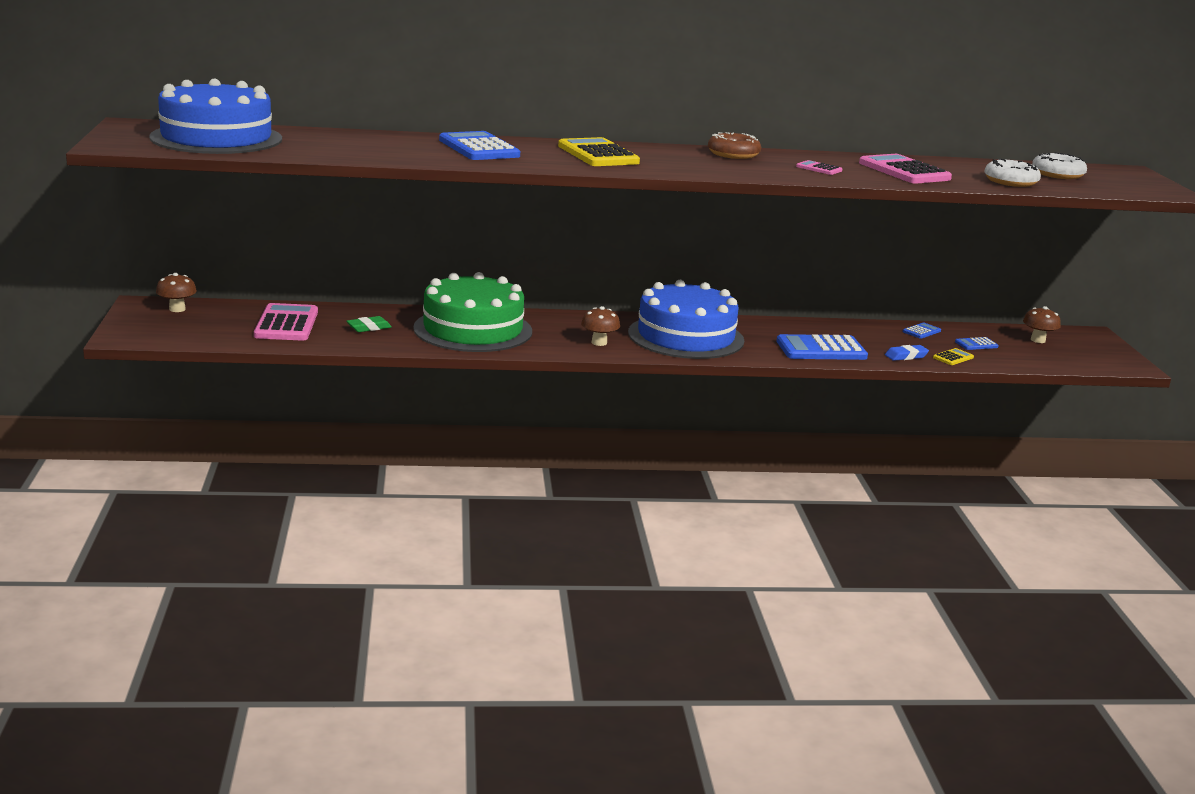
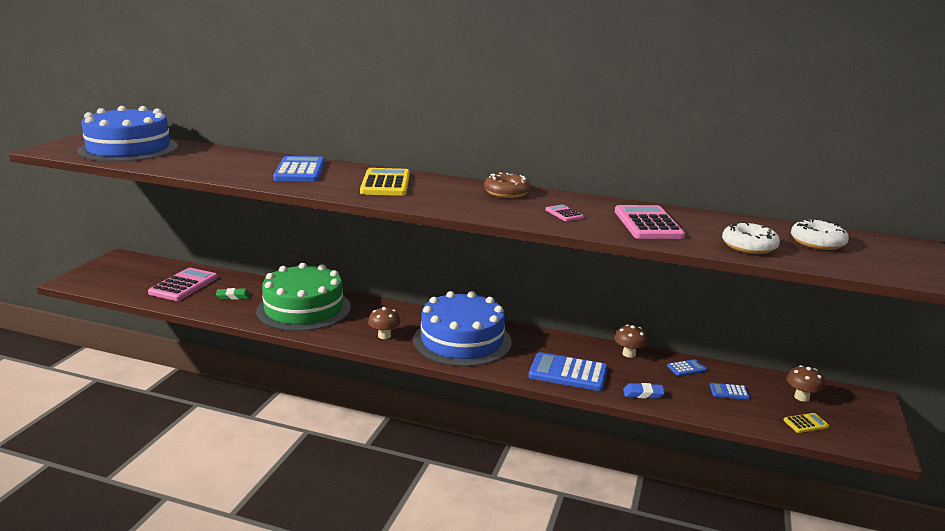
camera: 25 degrees right, 0 degrees up
(177, 309) = (133, 264): brown mushroom -> brown mushroom (629, 354)
(953, 357) = (690, 403): yellow calculator -> yellow calculator (806, 423)

